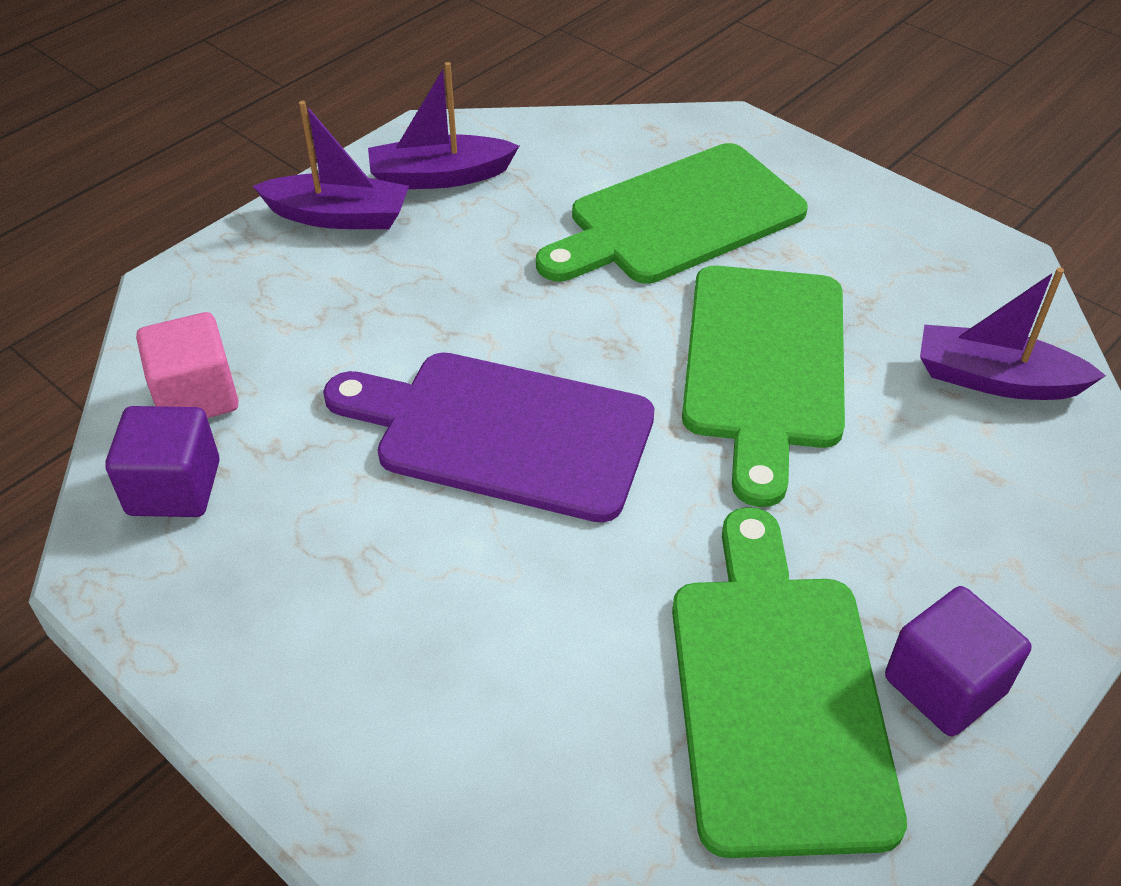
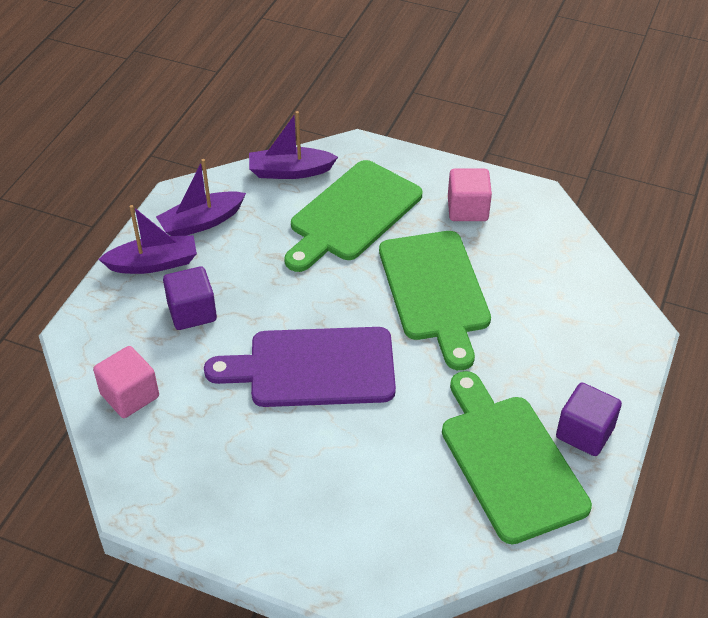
camera: 20 degrees left, 0 degrees up
(174, 488) = (147, 450): purple cube -> purple cube (192, 312)
(874, 253) = (467, 209): none -> pink cube
(995, 379) = (555, 267): purple boat -> purple boat (290, 171)

